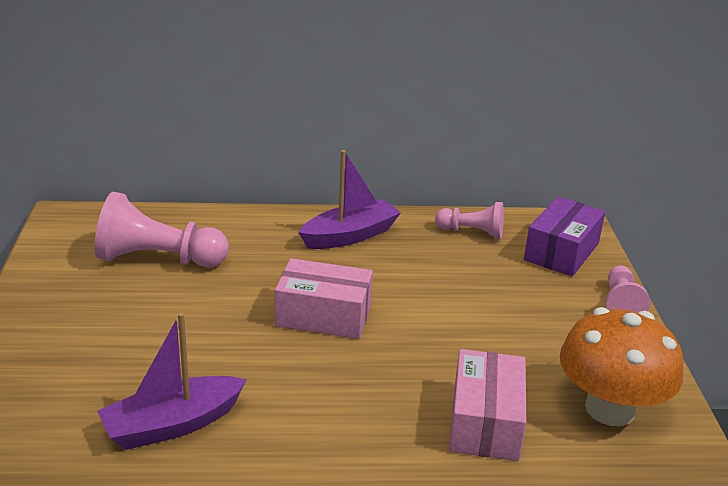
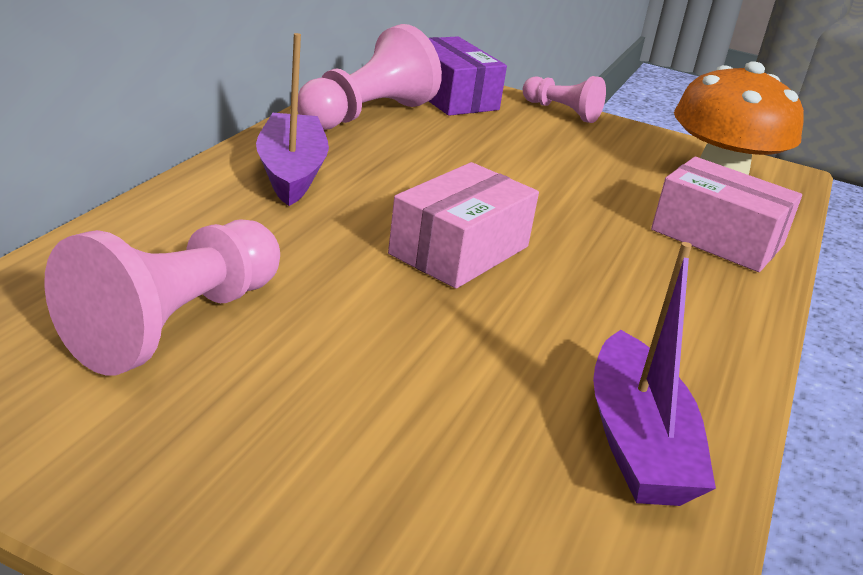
camera: 65 degrees left, 0 degrees up
(472, 232) = (366, 114): pink pawn -> pink pawn, size x1.71

